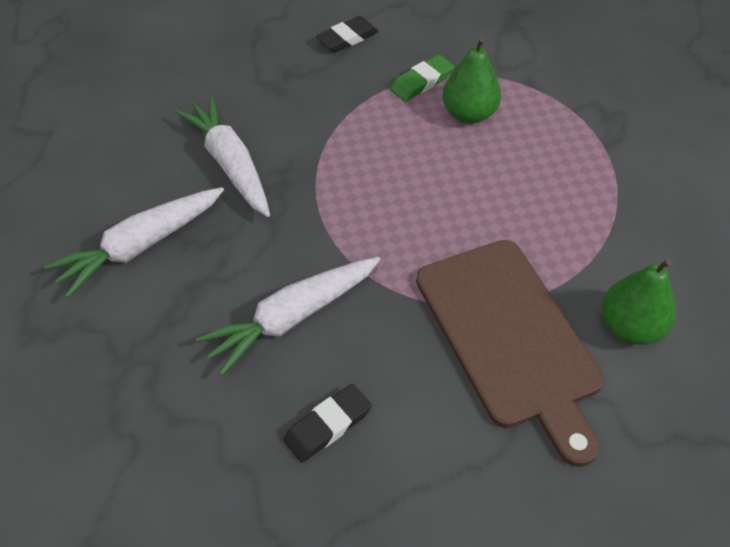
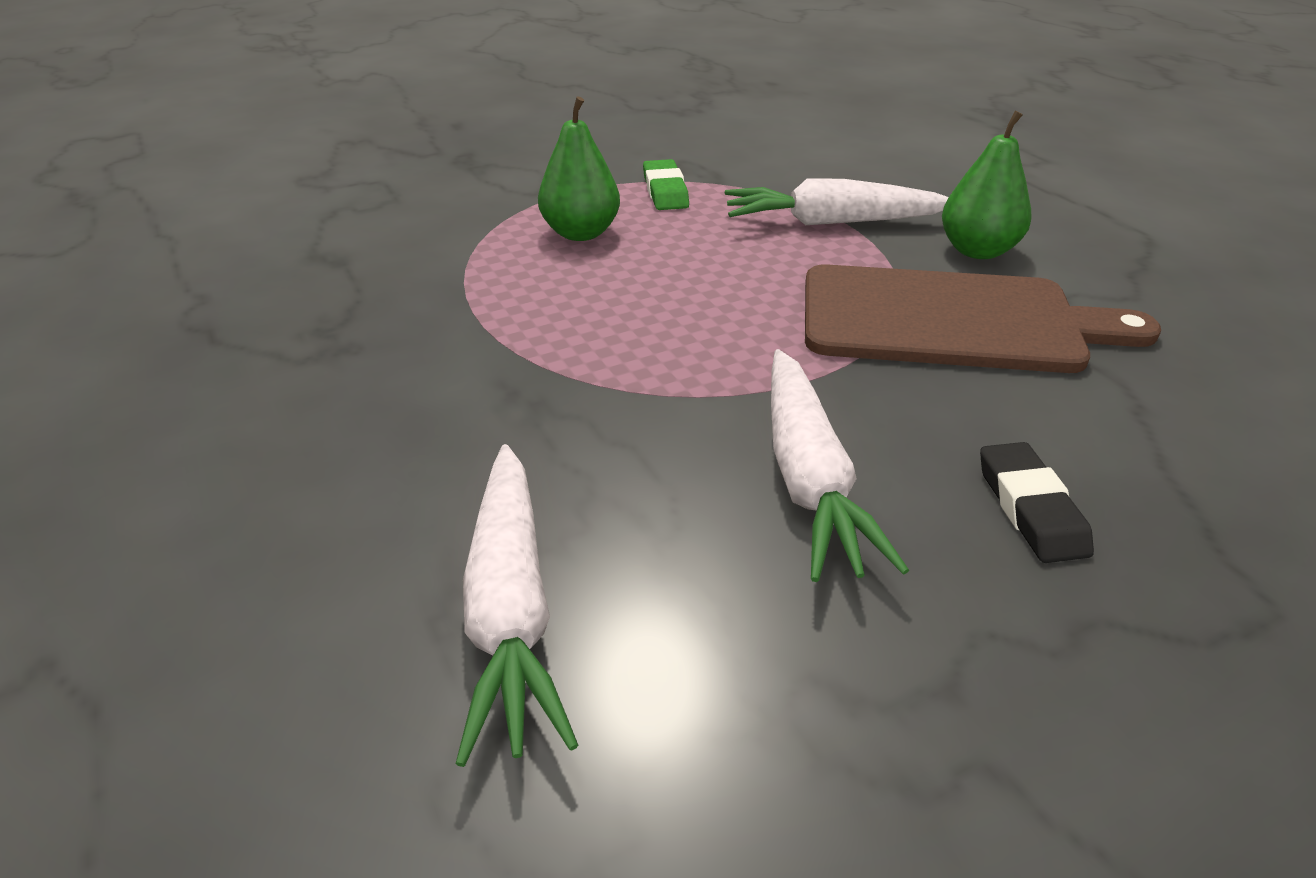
camera: 60 degrees left, 15 degrees down
(230, 163) = (437, 442): white carrot -> white carrot (831, 222)
(347, 38) = (332, 265): black eraser -> none
(421, 82) = (488, 243): green eraser -> green eraser (665, 191)

